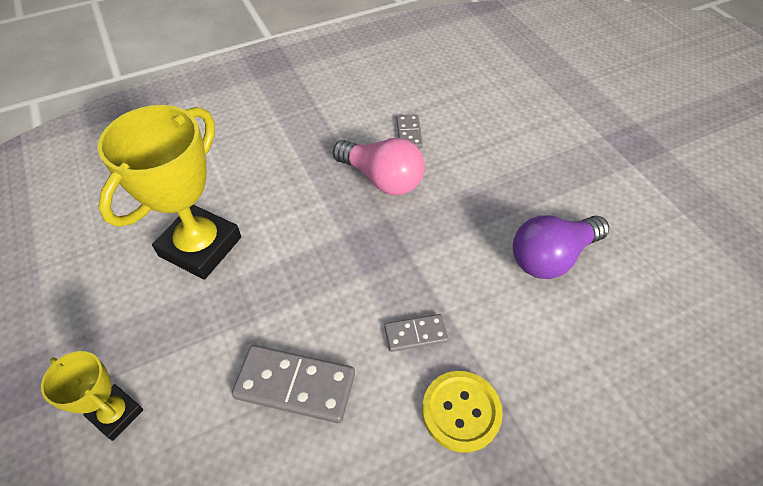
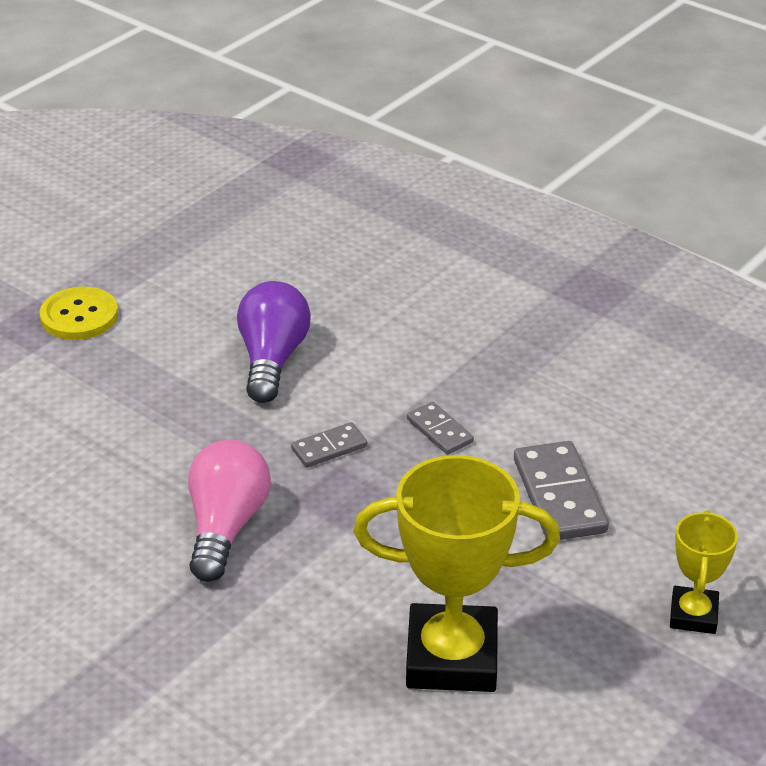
camera: 115 degrees left, 15 degrees down
(409, 133) = (116, 528): grey domino -> grey domino (329, 448)
(461, 411) = (498, 381): yellow button -> yellow button (79, 316)
(551, 257) = (272, 359): purple light bulb -> purple light bulb turned 120 degrees counterclockwise

